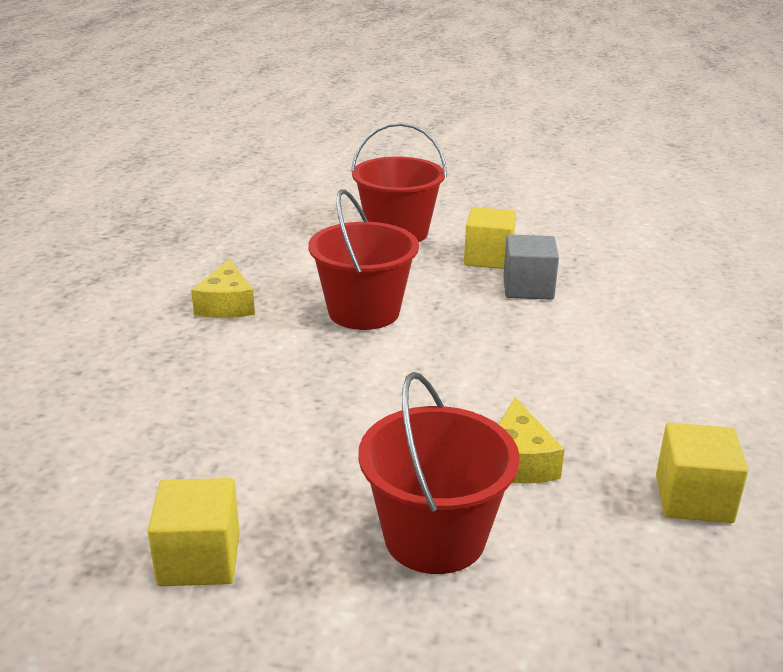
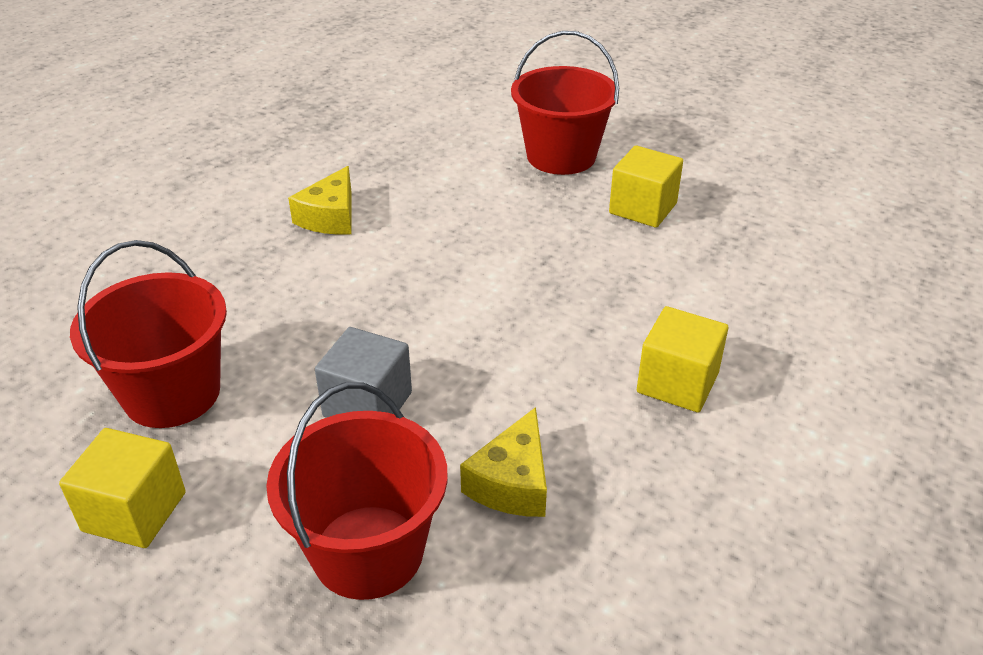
camera: 20 degrees right, 10 degrees up
(364, 312) = (463, 253): red bucket -> red bucket (172, 393)
(528, 288) = (664, 257): grey cube -> grey cube (367, 404)
(693, 498) = (681, 584): yellow cube -> yellow cube (677, 383)

